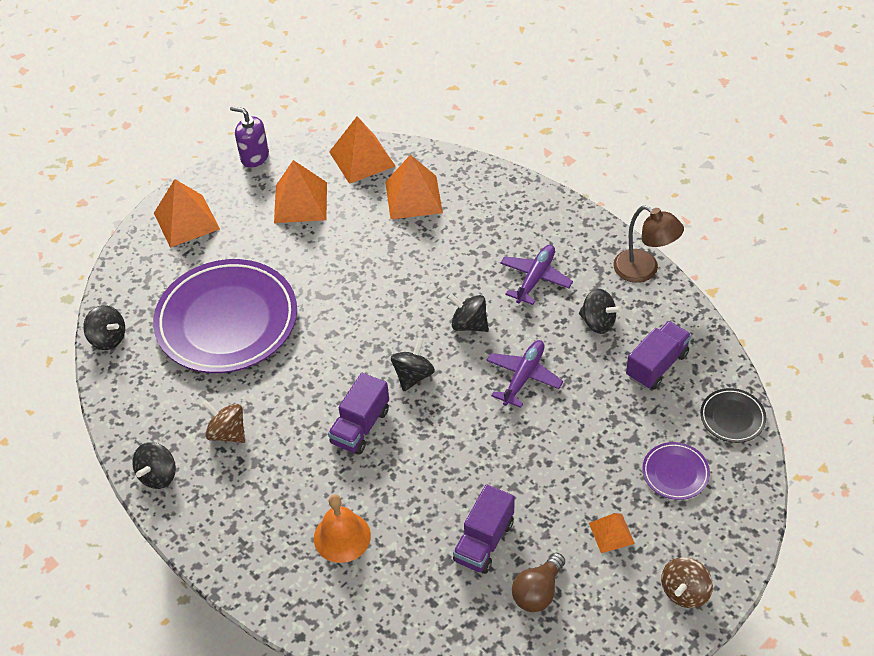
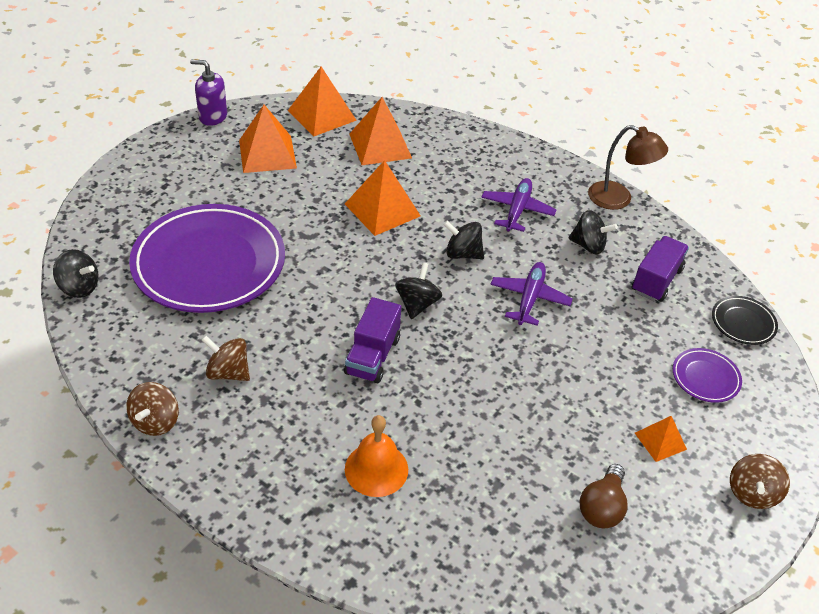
camera: 15 degrees left, 5 degrees down
(158, 475) = (156, 421): black spinning top -> brown spinning top
(186, 221) = (150, 174): orange pyramid -> orange pyramid (382, 210)
(484, 541) = (531, 460): purple truck -> none

